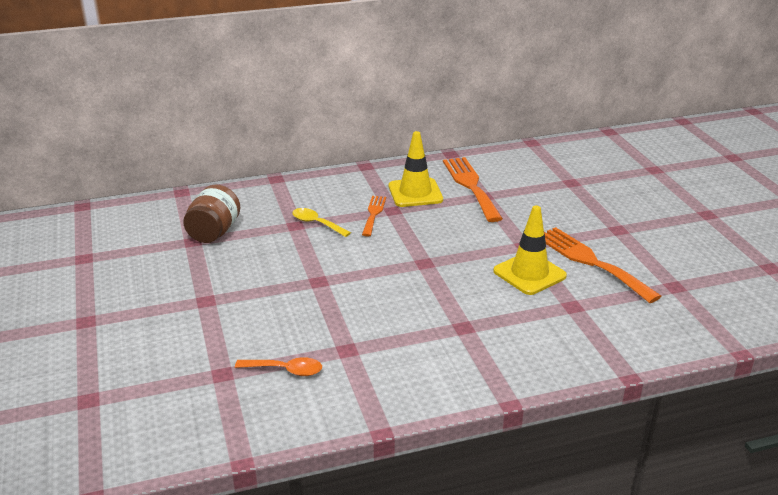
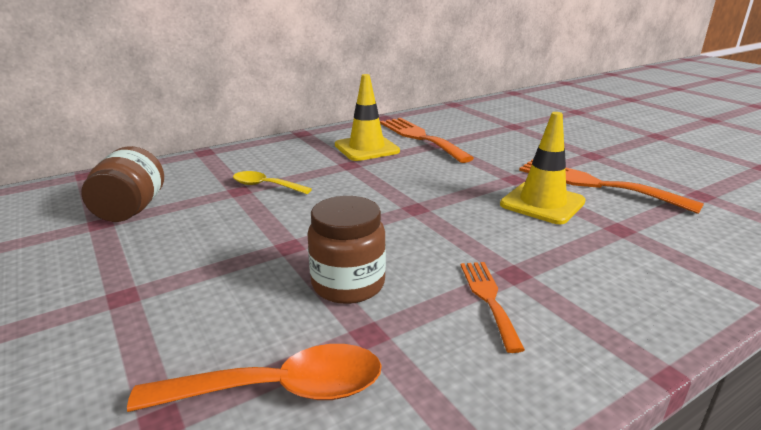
camera: 15 degrees left, 5 degrees down
(285, 370) = (279, 390): orange spoon -> orange spoon, size x1.55
(347, 316) = (348, 284): none -> brown jar
(373, 214) = (330, 170): orange fork -> orange fork (489, 298)

